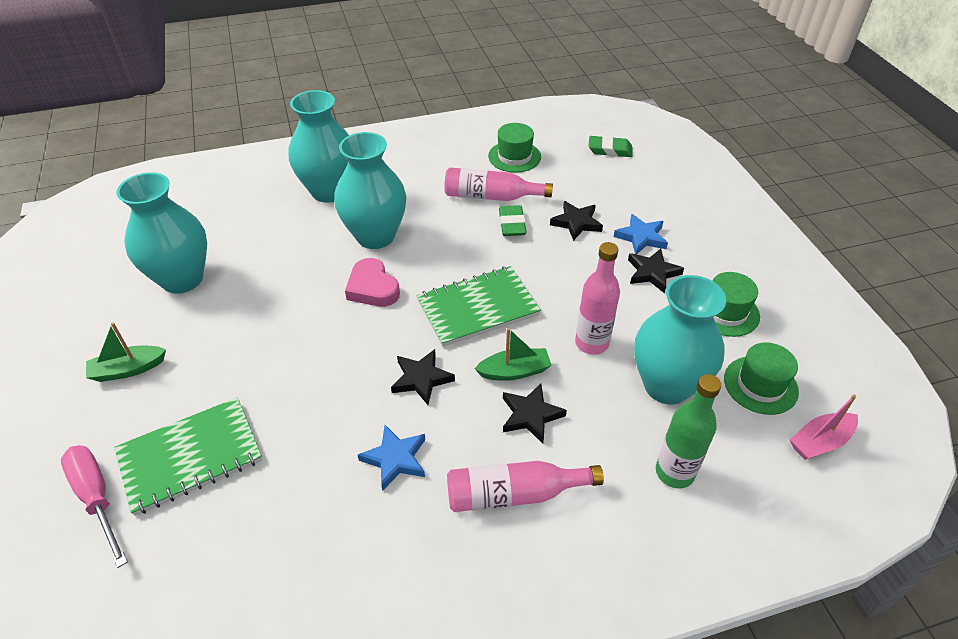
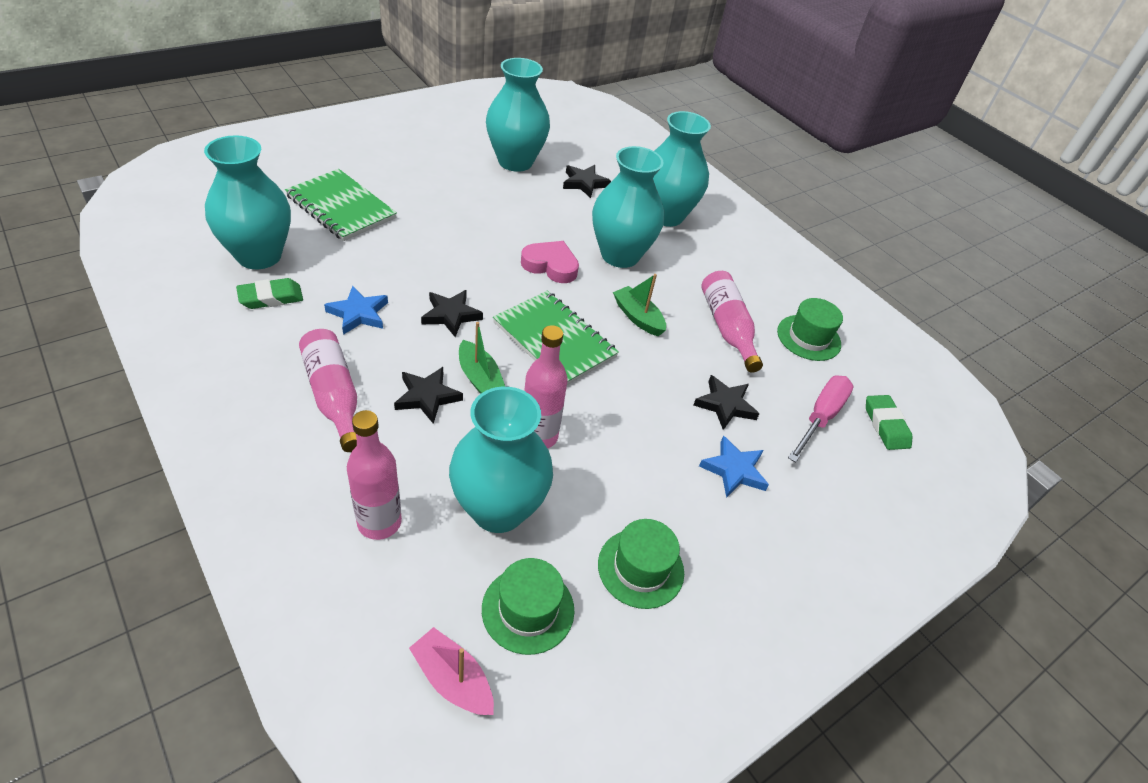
camera: 65 degrees right, 0 degrees up
(97, 498) = (299, 176): pink screwdriver -> pink screwdriver (820, 417)
(128, 369) = (414, 160): green boat -> green boat (638, 317)
(253, 556) = (259, 256): none -> turquoise vase
(372, 288) = (550, 265): pink heart -> pink heart turned 75 degrees clockwise
(512, 224) = (691, 350): green eraser -> green eraser (271, 297)
(652, 273) = (675, 485): black star -> black star (584, 183)
(674, 472) = (379, 522): green bottle -> pink bottle

